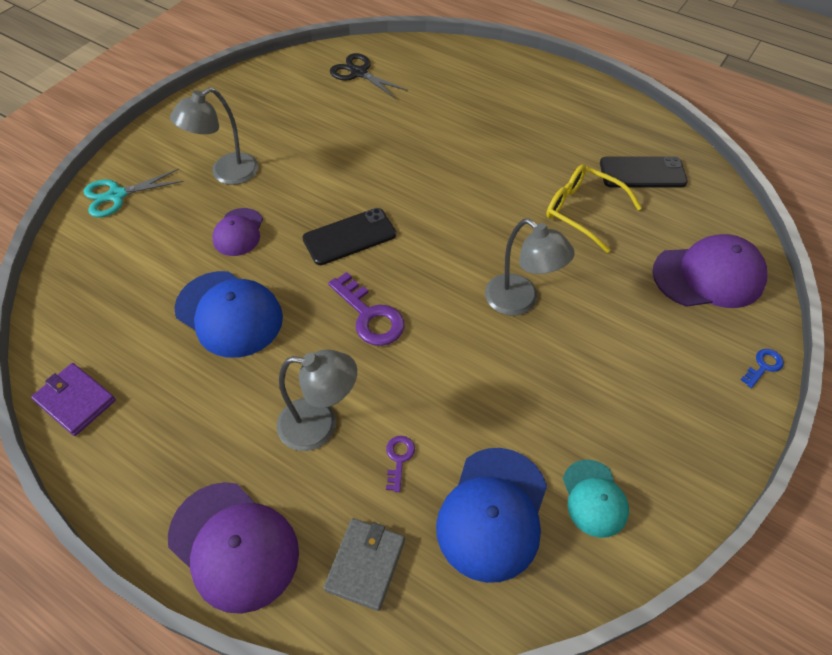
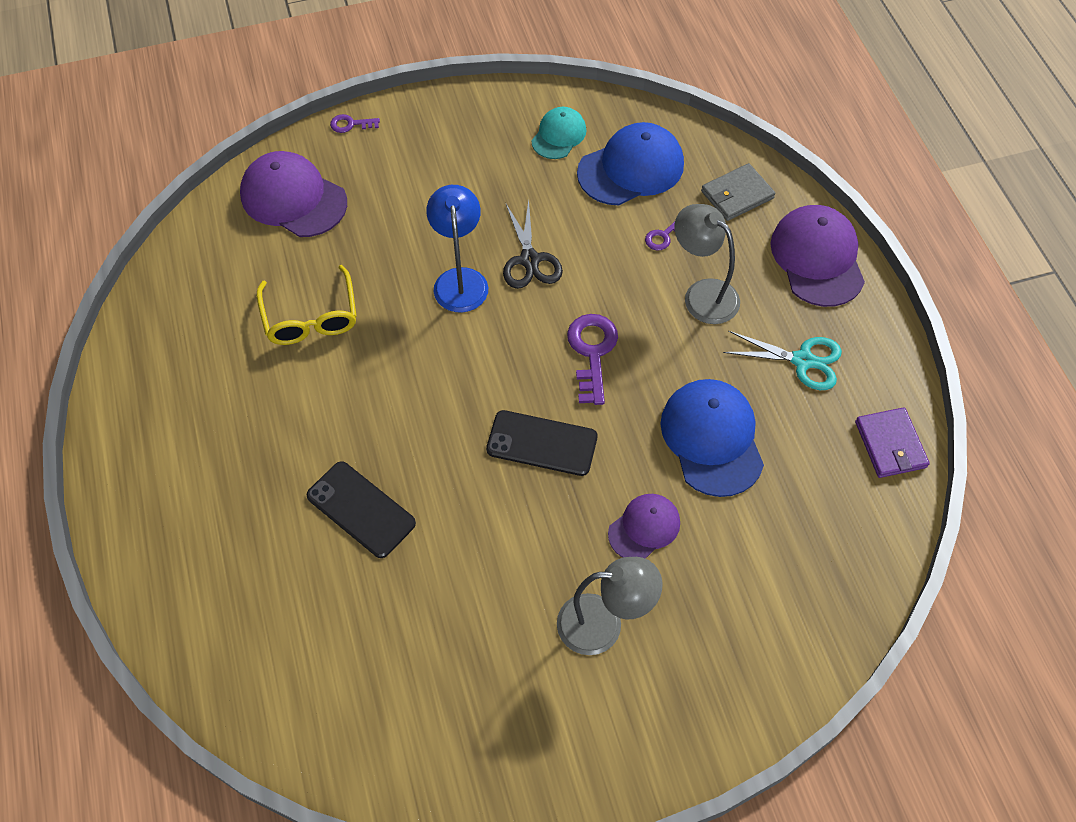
camera: 140 degrees left, 5 degrees up
(116, 195) = (746, 683): turquoise scissors -> turquoise scissors (803, 360)
(358, 73) = (318, 685): black scissors -> black scissors (530, 260)
(520, 301) = (460, 280): grey lamp -> blue lamp
(642, 173) = (208, 315): black phone -> black phone (361, 509)
(763, 366) = (350, 124): blue key -> purple key

